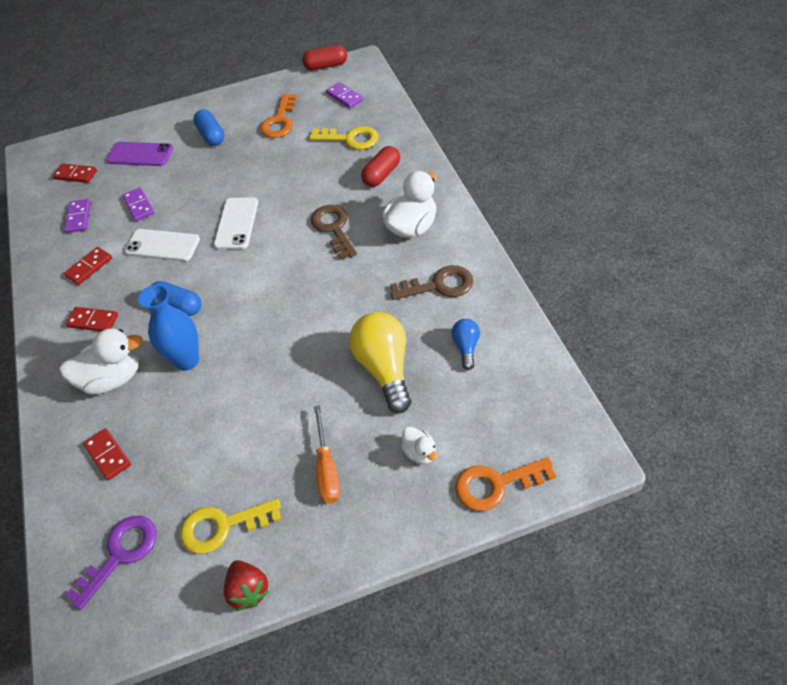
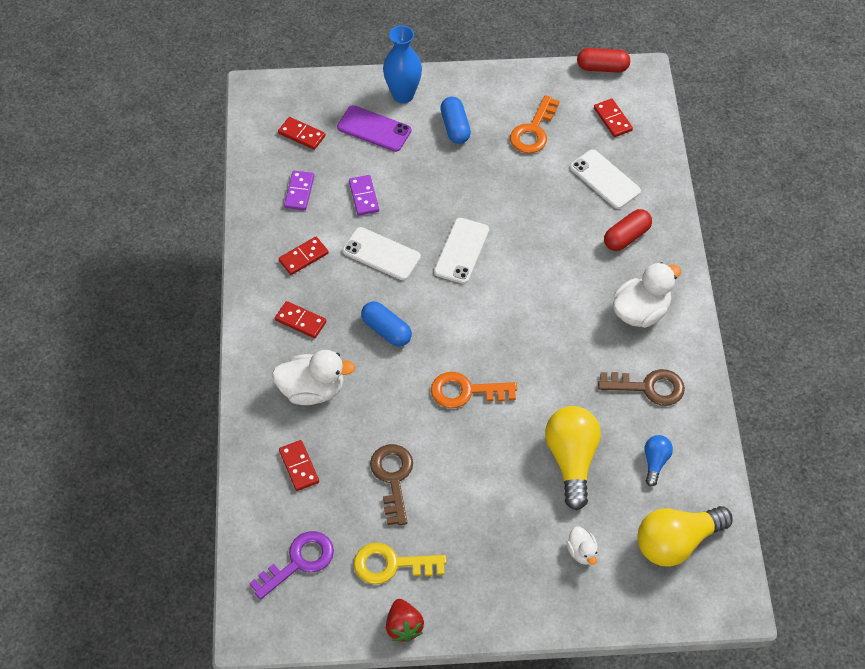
camera: 10 degrees right, 5 degrees up
(187, 360) = (385, 392): blue vase -> blue vase (403, 95)
(327, 469) = (494, 541): orange screwdriver -> none
(334, 228) = (560, 288): brown key -> brown key (393, 478)
(344, 97) = (612, 119): purple domino -> red domino
(350, 139) = (604, 179): yellow key -> white phone
(496, 484) = (641, 602): orange key -> orange key (466, 391)
(511, 415) = (676, 542): none -> yellow light bulb

